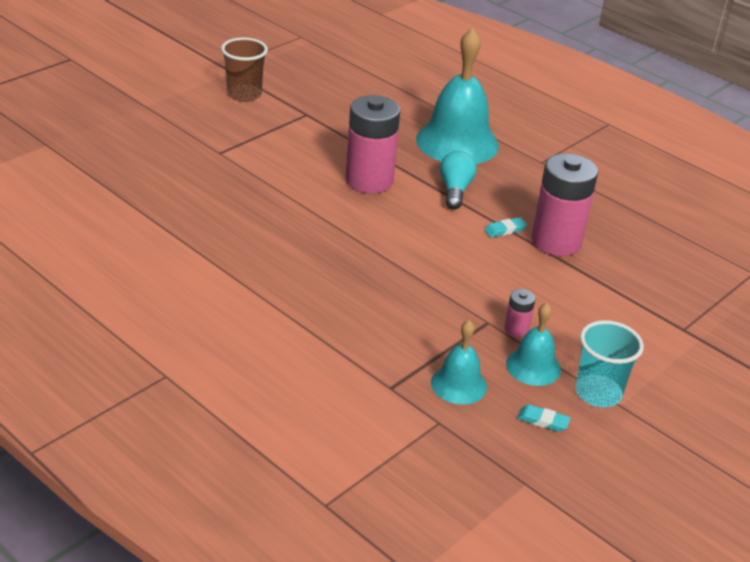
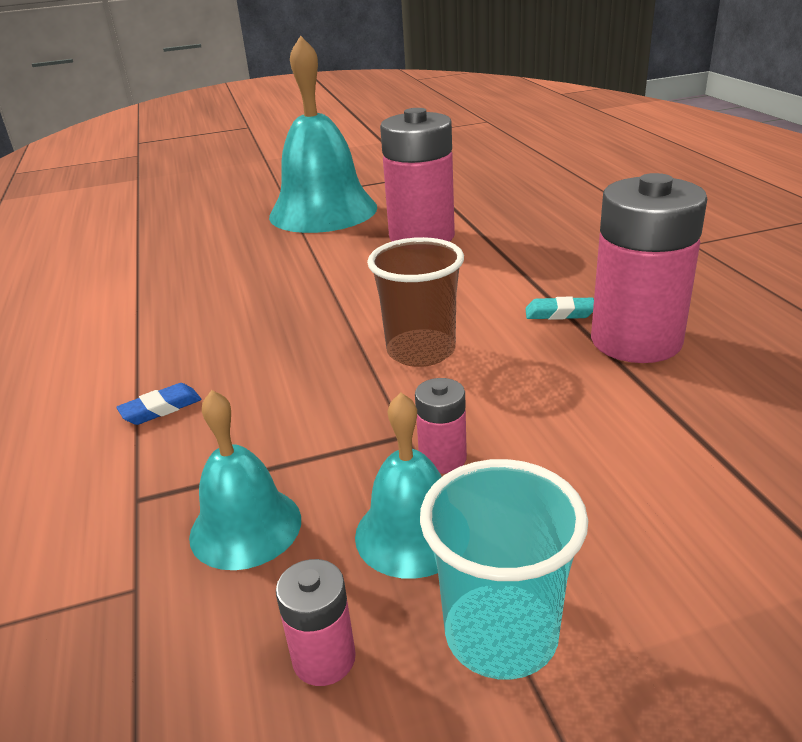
camera: 35 degrees right, 5 degrees down
(244, 94) = (372, 157): brown cup -> brown cup (421, 351)
(342, 339) = (161, 408): none -> blue eraser
(455, 190) = (528, 259): turquoise light bulb -> none
(457, 142) = (581, 213): turquoise bell -> turquoise bell (323, 211)
(543, 421) = (324, 658): turquoise eraser -> pink battery

